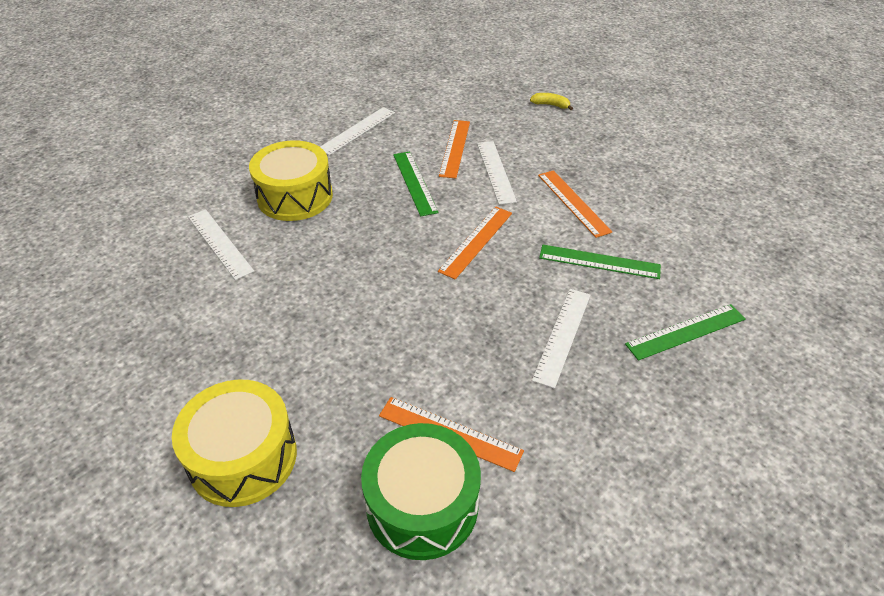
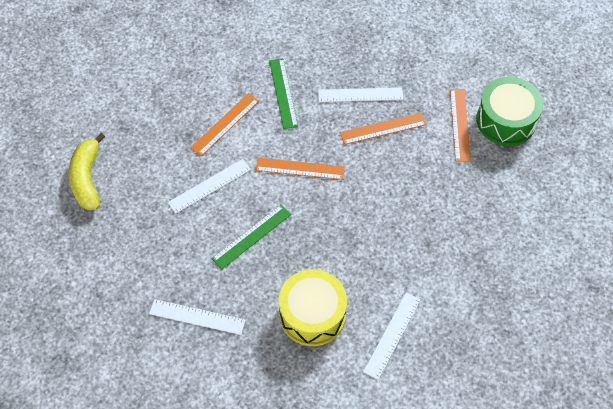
camera: 115 degrees left, 15 degrees up
(243, 457) = (534, 212): yellow drum -> none
(454, 148) = (189, 227): orange ruler -> orange ruler (383, 129)
(551, 105) = (87, 179): yellow banana -> yellow banana, size x2.04
(685, 331) = (322, 38): green ruler -> none

